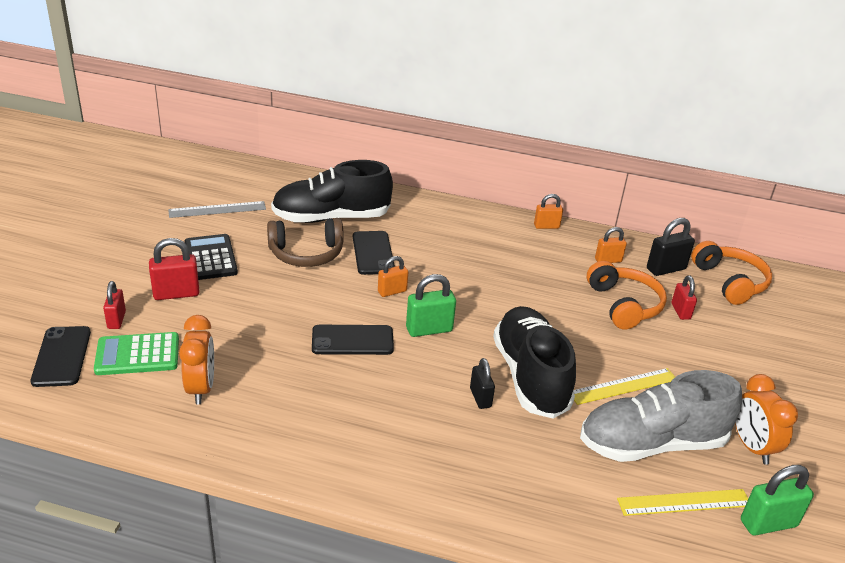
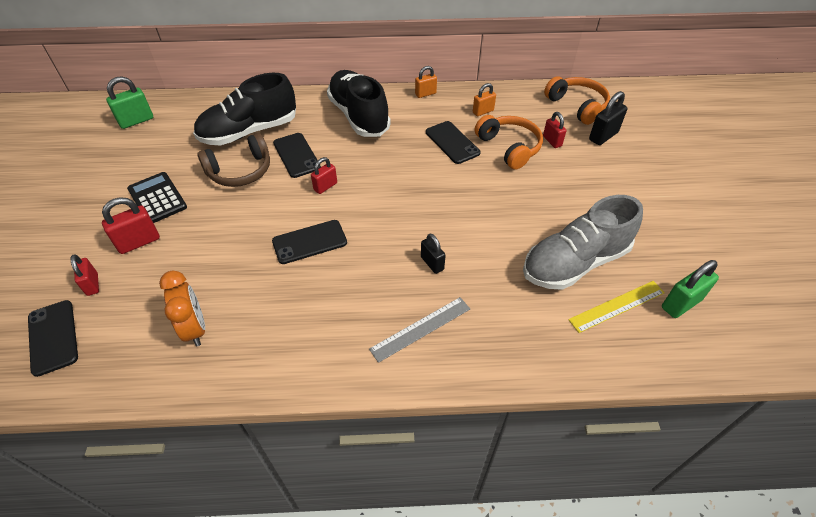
camera: 15 degrees left, 15 degrees up
(137, 355) = (125, 313): green calculator -> none
(217, 209) = (146, 150): grey ruler -> grey ruler (421, 329)
(392, 291) = (325, 186): orange padlock -> red padlock
(429, 329) = (368, 213): green padlock -> green padlock (136, 121)
(530, 376) = (463, 232): black shoe -> black shoe (359, 116)
(556, 283) = (452, 142): none -> black phone
(623, 386) = (535, 219): yellow ruler -> none
(666, 269) = (527, 107): black padlock -> black padlock (603, 136)
(751, 447) = (645, 242): orange clock -> none

